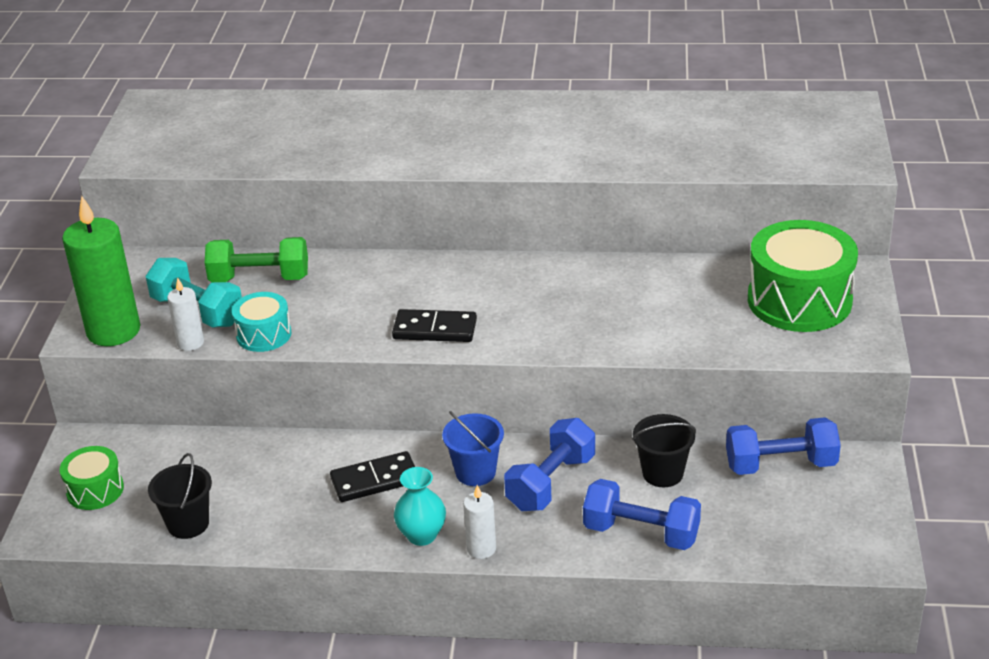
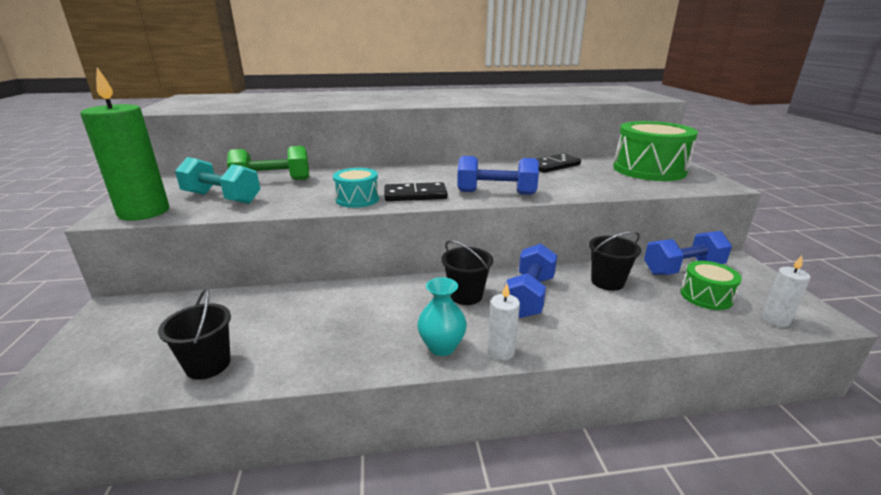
camera: 15 degrees left, 10 degrees down
(95, 490) = (113, 345): green drum -> green drum (706, 296)
(190, 343) = (213, 214): white candle -> white candle (775, 319)
(264, 334) = (278, 206): turquoise drum -> turquoise drum (357, 199)
(375, 480) = (384, 309): black domino -> black domino (553, 166)
(475, 472) = (466, 295): blue bucket -> black bucket
(641, 533) = (626, 322): blue dumbbell -> blue dumbbell (496, 193)

